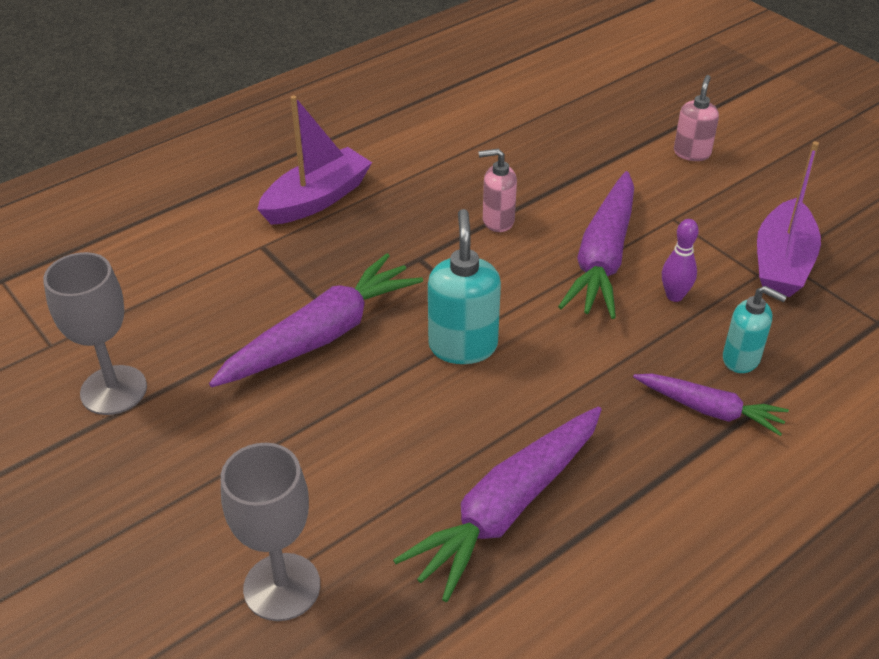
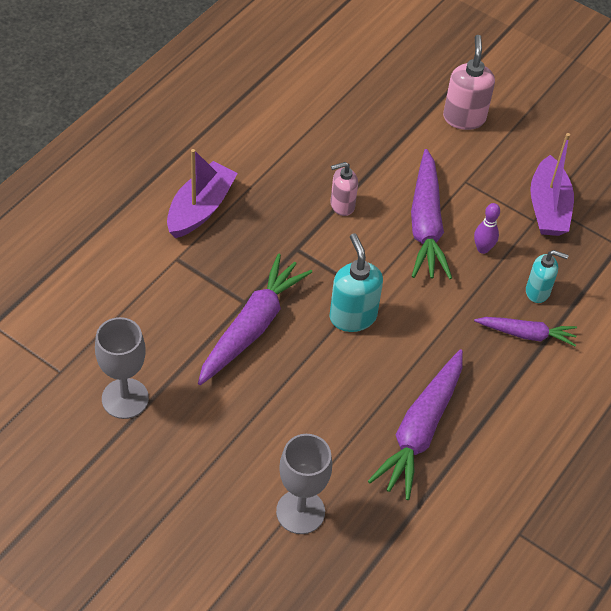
camera: 20 degrees left, 10 degrees up
(692, 153) = (464, 118): pink soap dispenser -> pink soap dispenser, size x1.52

